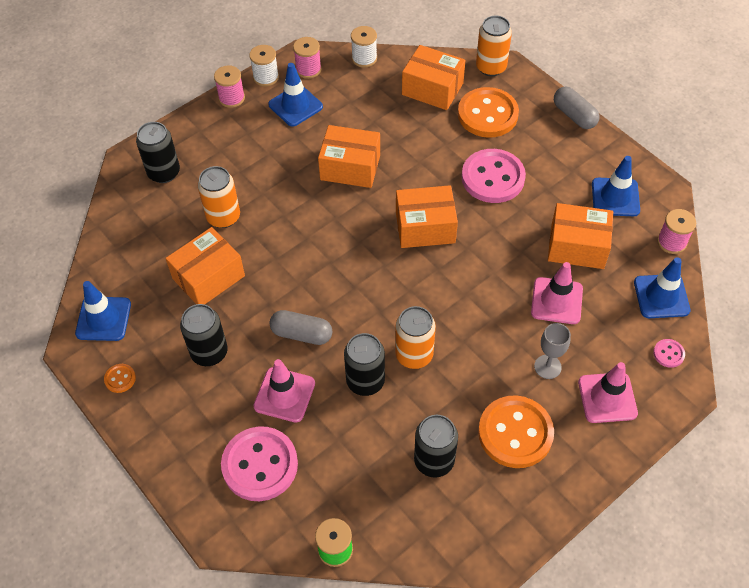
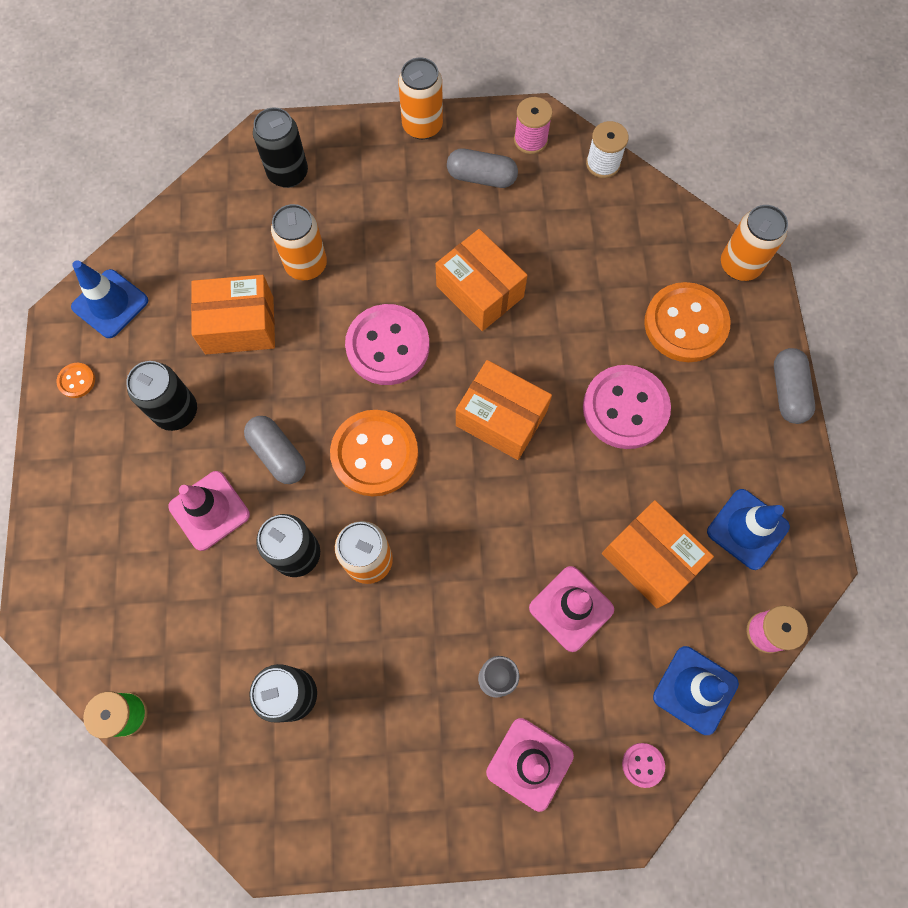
camera: 35 degrees right, 15 degrees up
(231, 98) = (422, 126): pink spool -> orange can
(260, 465) = (129, 570): pink button -> pink button (388, 346)
(266, 77) = (477, 122): white spool -> none
(295, 106) = (481, 177): blue traffic cone -> grey capsule
(432, 89) = (649, 251): orange box -> none
(515, 433) = (399, 728): orange button -> orange button (374, 454)

